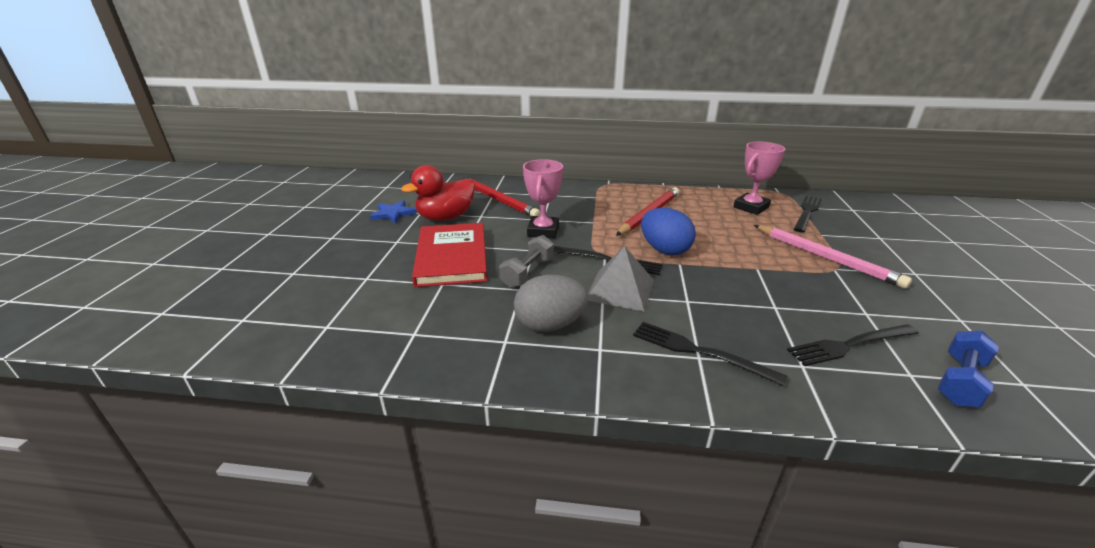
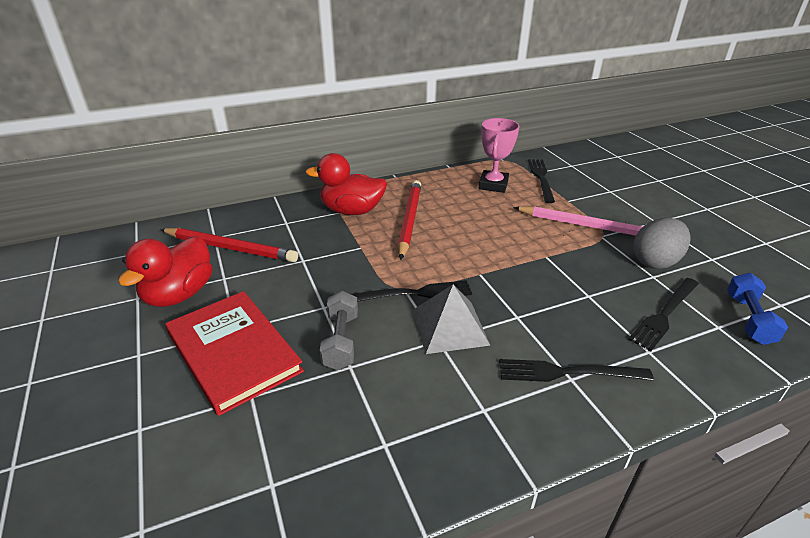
camera: 30 degrees left, 5 degrees up
(393, 214) = (98, 311): blue star -> none
(543, 231) = (316, 277): pink trophy -> none
(550, 325) = (415, 402): grey egg -> grey egg (655, 262)
(606, 198) = (352, 211): none -> red duck
(664, 250) = (455, 262): blue egg -> none

